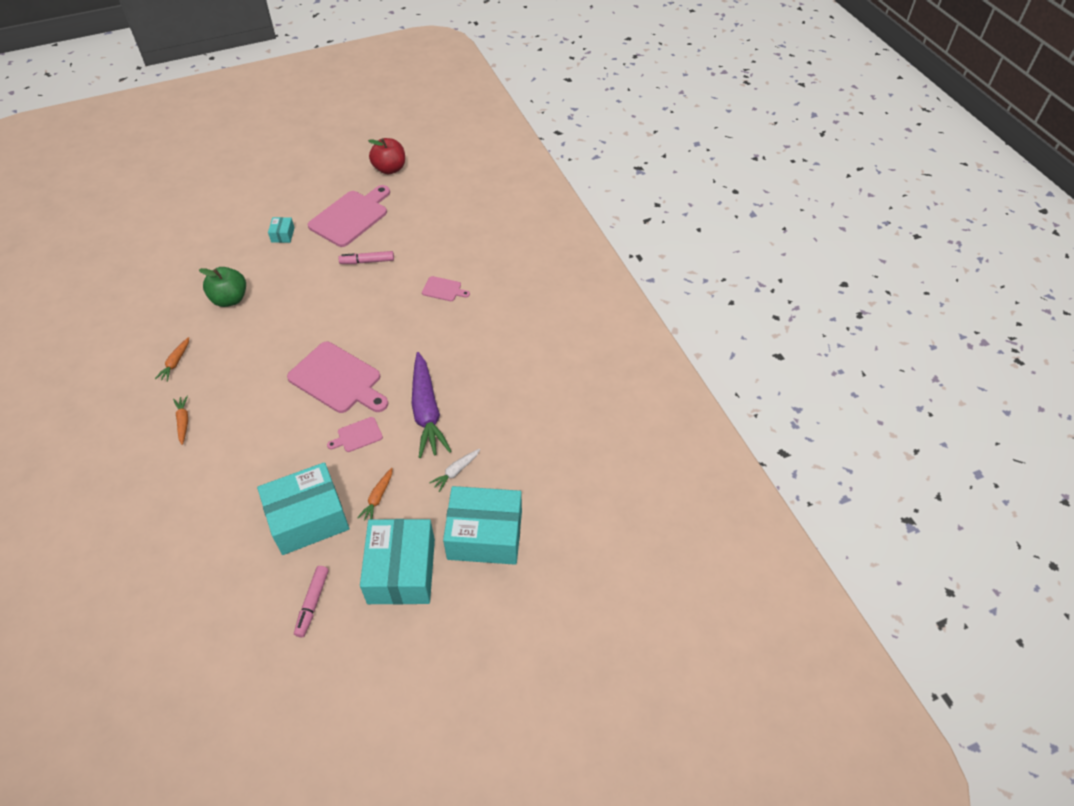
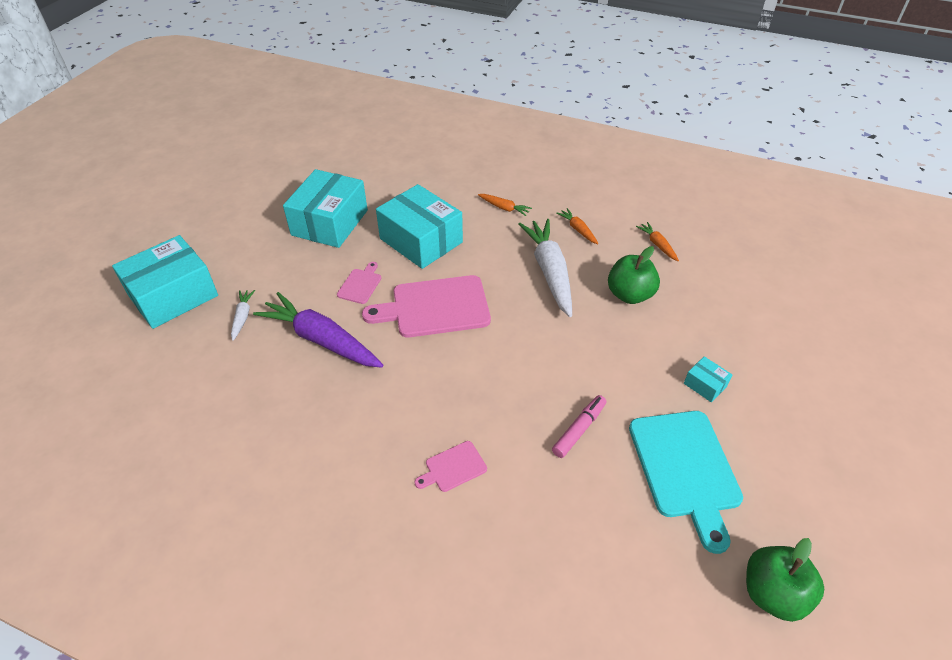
camera: 135 degrees right, 5 degrees down
(243, 348) = (549, 272): none -> white carrot
(312, 603) = (269, 194): pink marker -> none
(351, 217) = (685, 469): pink cutting board -> turquoise cutting board
(378, 498) = (291, 262): orange carrot -> orange carrot (657, 245)
(390, 169) = (772, 593): red apple -> green apple
(401, 571) = (223, 240): turquoise box -> turquoise box (421, 240)

